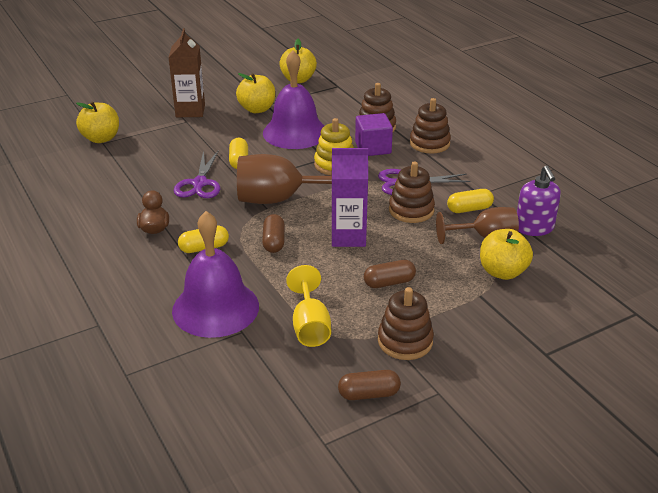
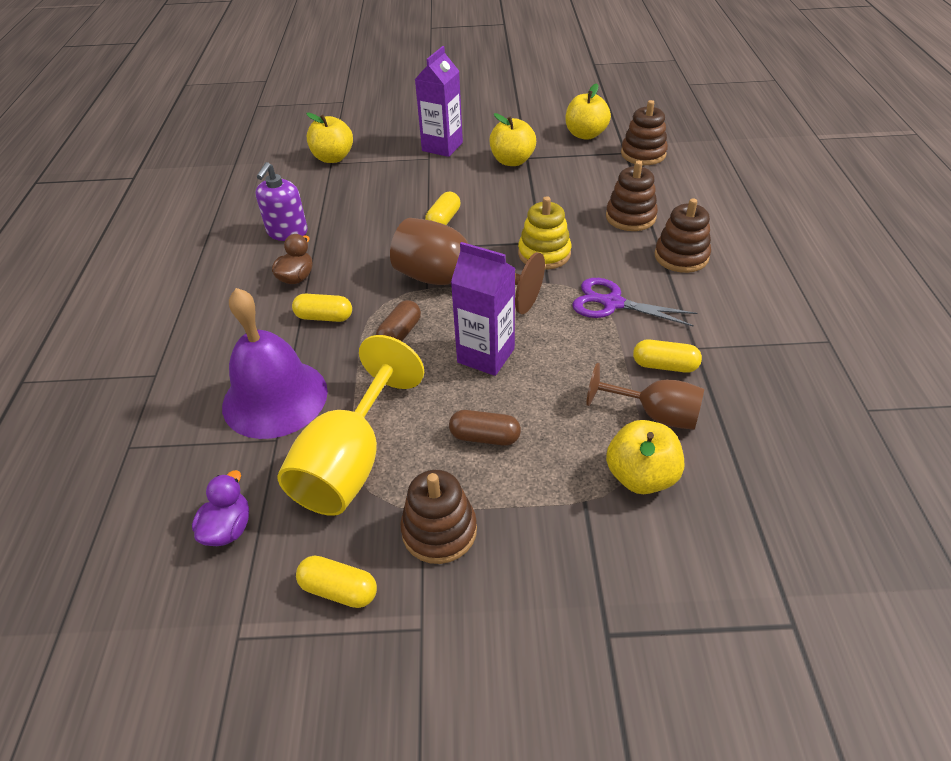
camera: 30 degrees right, 10 degrees up
(190, 111) = (442, 147): brown carton -> purple carton
(199, 183) = (382, 236): purple scissors -> none
(258, 392) = (228, 528): none -> purple duck
(295, 132) = (531, 200): purple bell -> none
(310, 326) = (350, 462): yellow goblet -> yellow goblet, size x1.61
(369, 394) = (339, 590): brown capsule -> yellow capsule
(373, 148) = (605, 244): purple cube -> none
(411, 210) = (588, 343): brown stacking toy -> brown stacking toy (643, 154)
(534, 228) = (735, 424): purple soap dispenser -> purple soap dispenser (287, 232)

